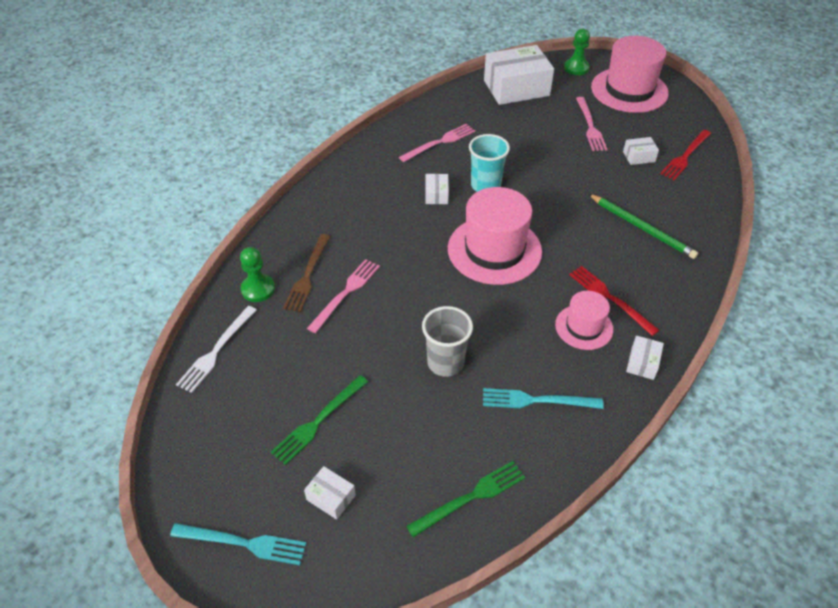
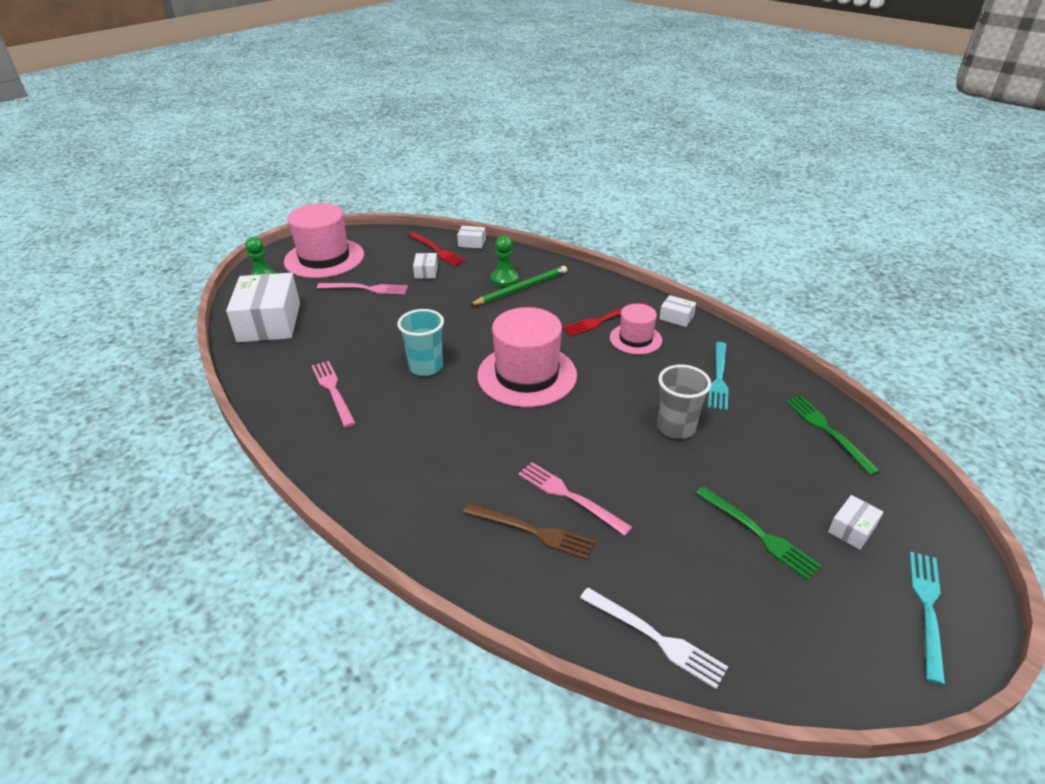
camera: 80 degrees left, 10 degrees down
(258, 289) = (548, 586): green pawn -> green pawn (504, 279)
(436, 195) = (426, 404): white box -> white box (472, 243)

